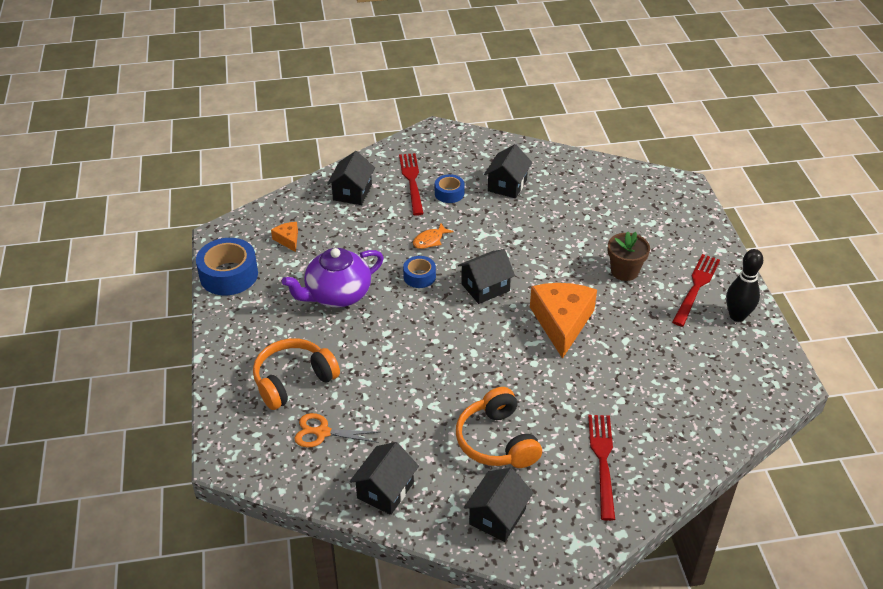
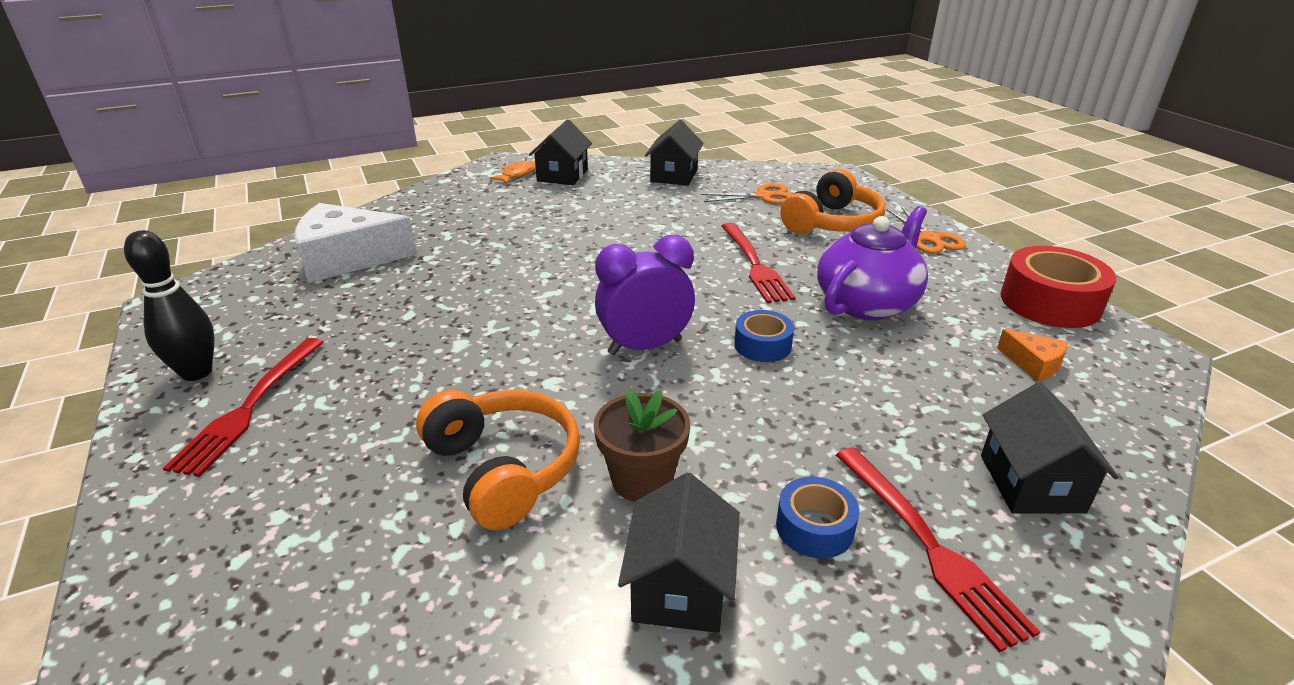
camera: 165 degrees right, 10 degrees down
(229, 275) = (1050, 302): blue tape -> red tape
(238, 346) = (930, 239): none -> orange scissors
(430, 240) = (785, 407): orange fish -> orange fish (517, 174)
(485, 287) = (645, 347): black house -> purple clock
(497, 441) = (576, 212): orange headphones -> orange headphones (504, 469)
(562, 322) = (508, 320): orange cheese -> none
(602, 460) = (457, 214): red fork -> red fork (755, 265)
(624, 271) = (387, 414): brown flower pot -> brown flower pot (642, 480)
(683, 410) = (347, 258): none -> white cheese

